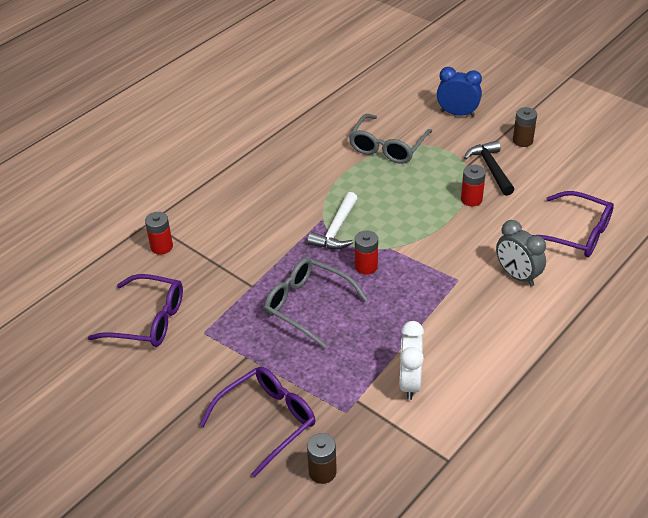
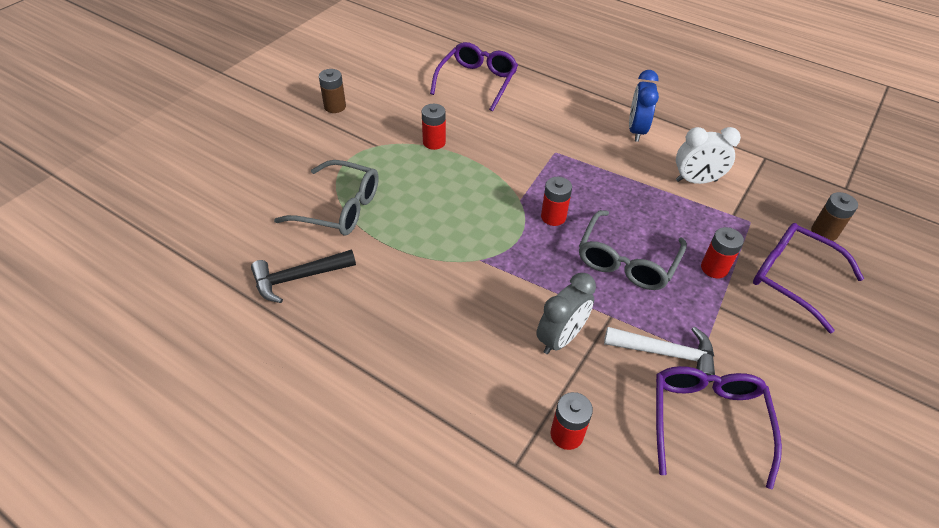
camera: 100 degrees left, 5 degrees up
(289, 364) = (714, 268): none -> red battery
(336, 230) = (498, 245): white hammer -> white hammer (666, 353)
(457, 113) = (277, 152): blue clock -> blue clock (636, 130)
(491, 168) = (382, 129): black hammer -> black hammer (298, 278)
(517, 276) = (540, 116): grey clock -> grey clock (560, 338)

